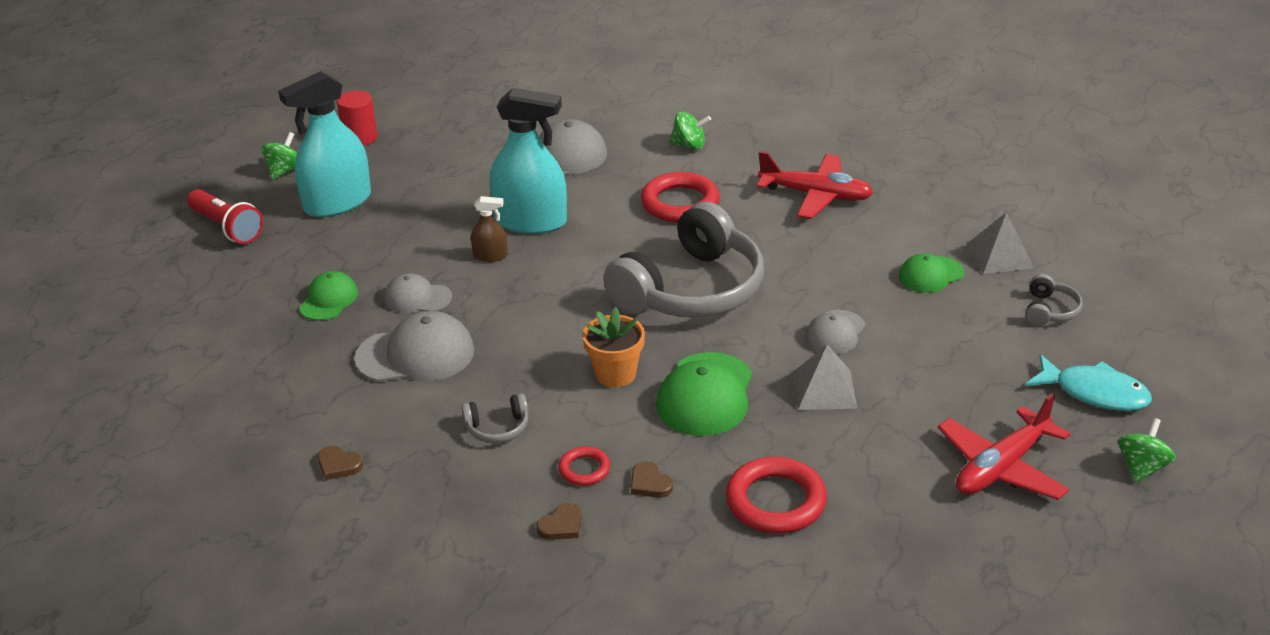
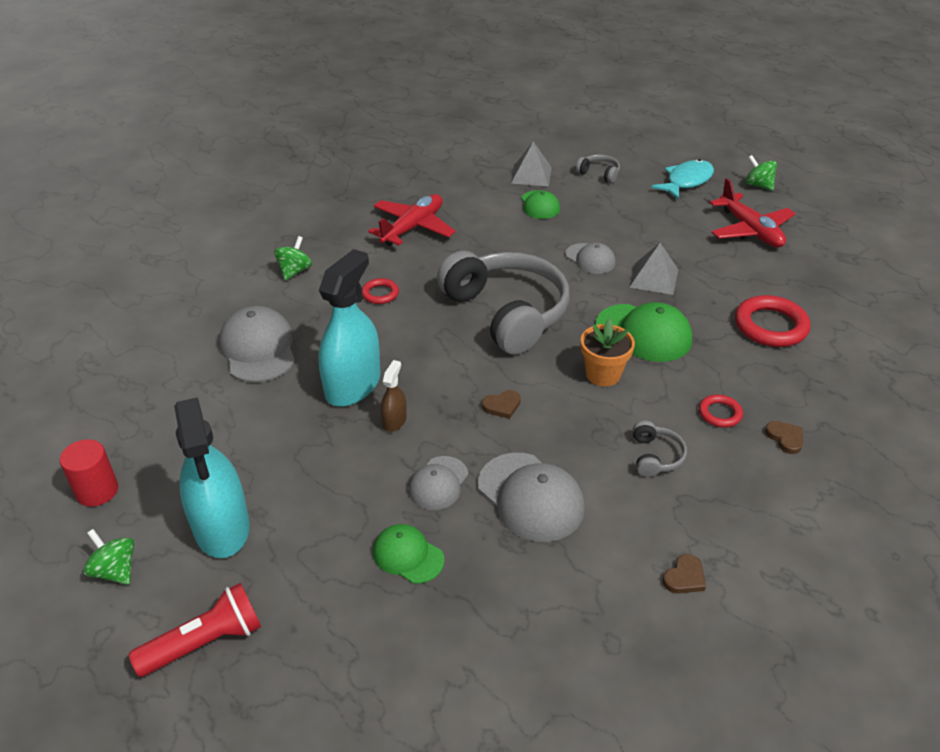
camera: 75 degrees left, 5 degrees up
(416, 354) = (531, 497): grey cap -> grey cap turned 135 degrees clockwise
(649, 483) = (742, 382): brown heart -> brown heart (502, 406)
(680, 203) = (380, 294): red ring -> red ring, size x0.53

